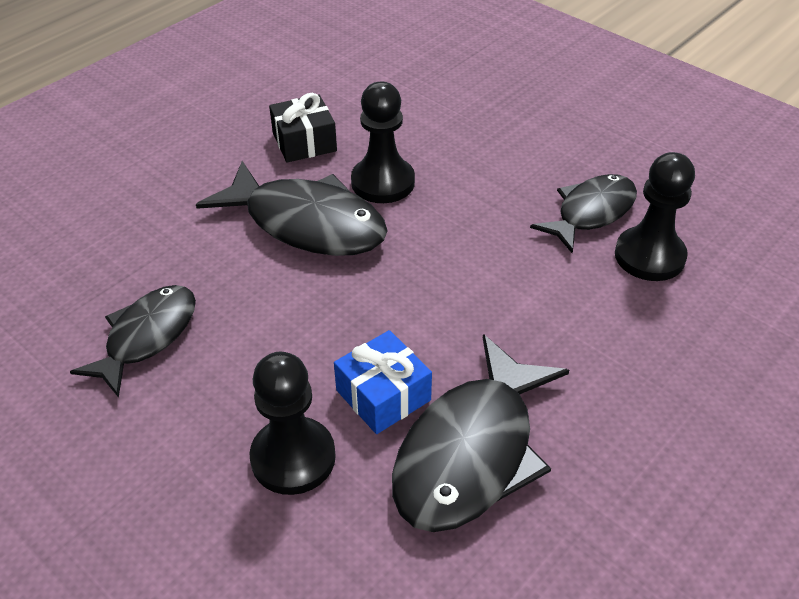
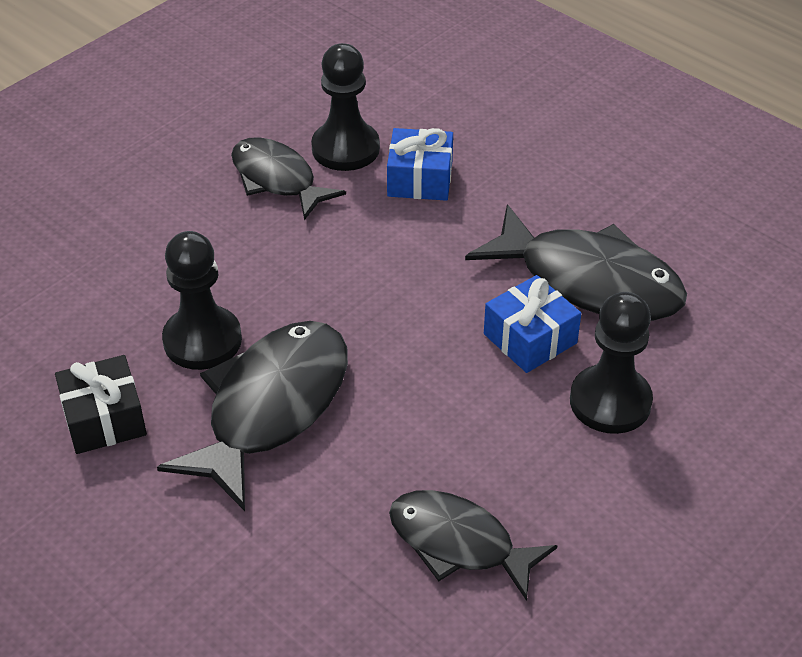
camera: 90 degrees left, 0 degrees up
(614, 312) = (420, 179): none -> blue gift

